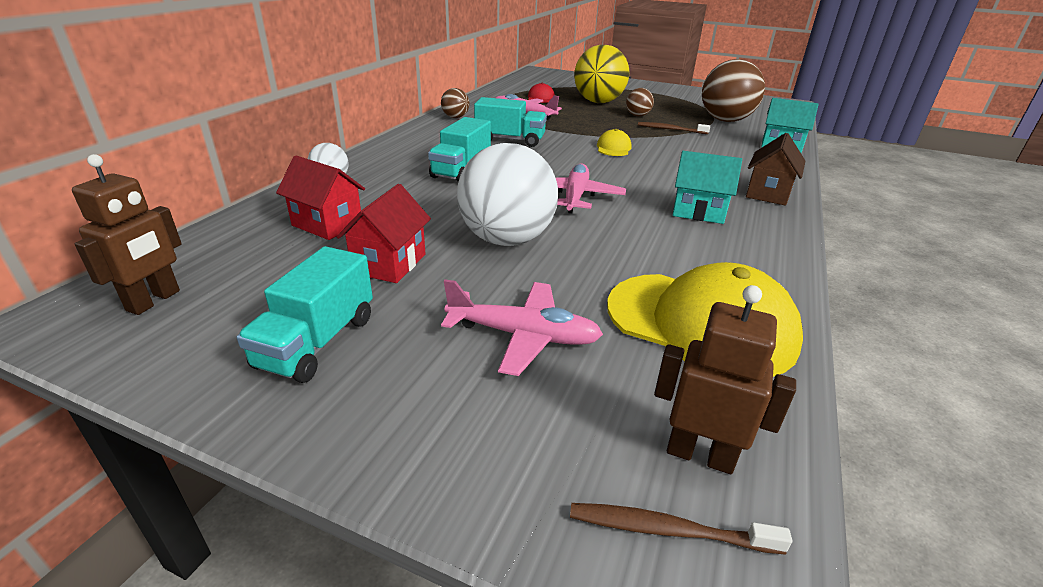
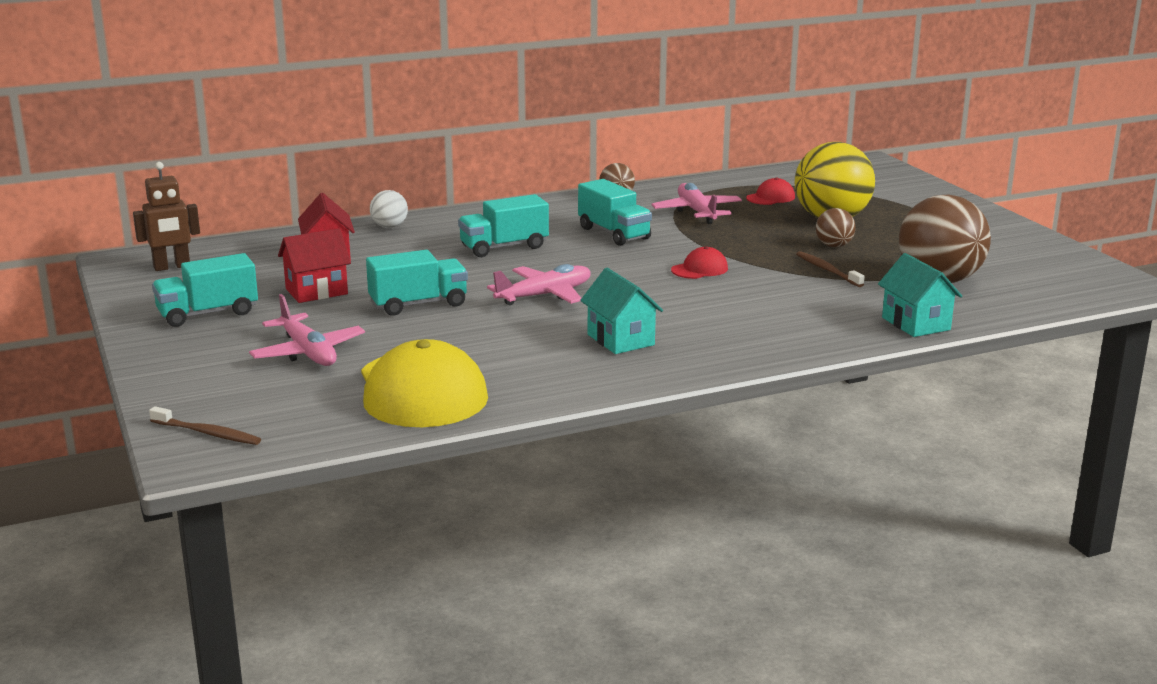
camera: 45 degrees right, 10 degrees down
(506, 240) = (418, 304): white ball -> turquoise truck
(613, 148) = (699, 269): yellow cap -> red cap
(668, 530) = (207, 433): brown toothbrush -> brown toothbrush turned 150 degrees clockwise
(700, 455) = (277, 425): brown robot -> none
(768, 193) = (738, 352): brown house -> none

